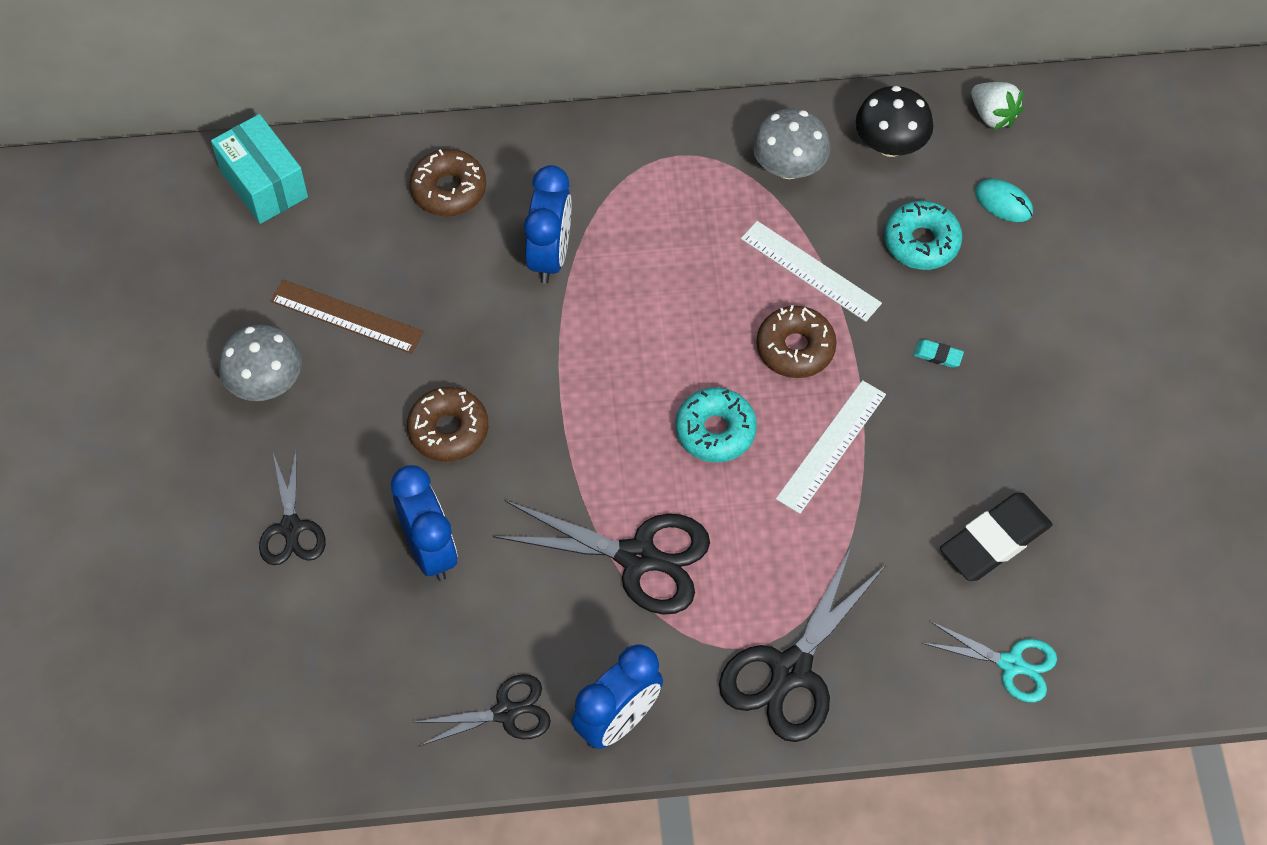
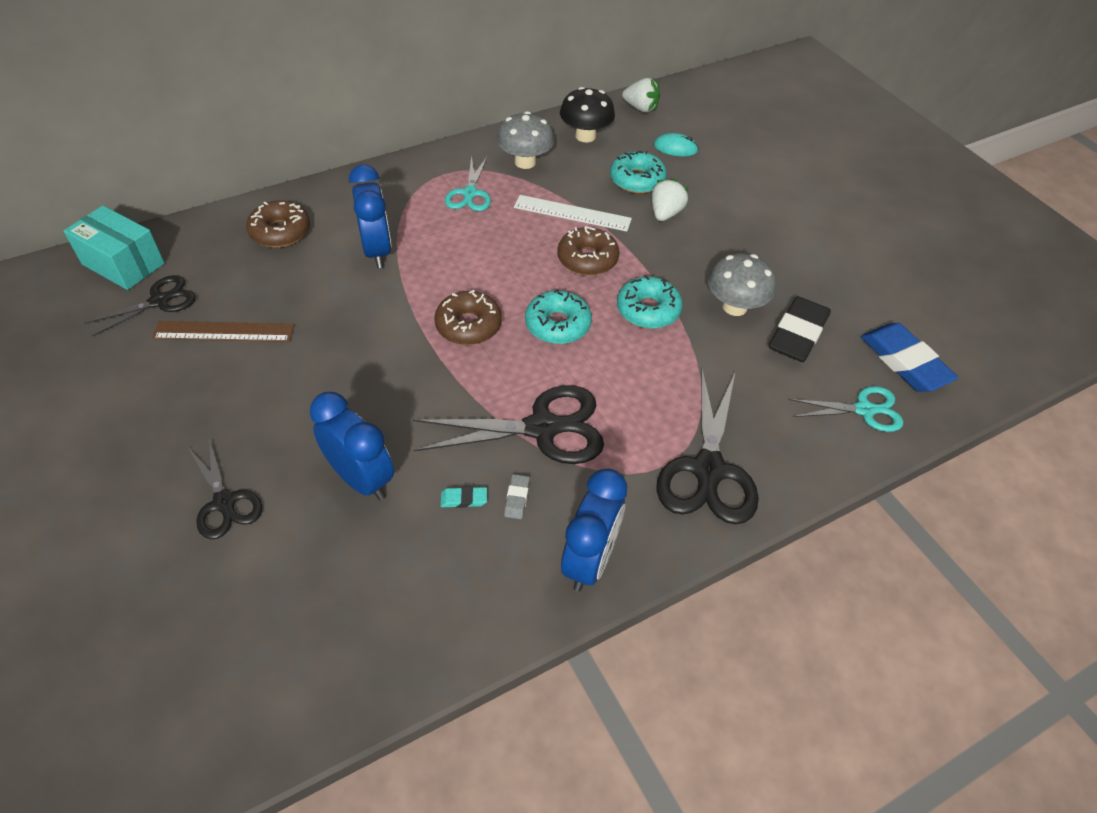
camera: 25 degrees left, 10 degrees down
(266, 383) = (165, 398): grey mushroom -> grey mushroom (734, 307)
(448, 430) = (342, 385): brown donut -> brown donut (468, 325)
(505, 712) = (486, 590): black scissors -> black scissors (159, 301)
(575, 628) = (517, 498): none -> grey eraser
(696, 199) = (470, 193): none -> turquoise scissors
(831, 446) = (648, 310): white ruler -> turquoise donut
(930, 309) = (665, 213): none -> white strawberry
(938, 355) = (687, 237): turquoise eraser -> turquoise eraser (464, 499)
(1102, 622) = (904, 362): none -> blue eraser

